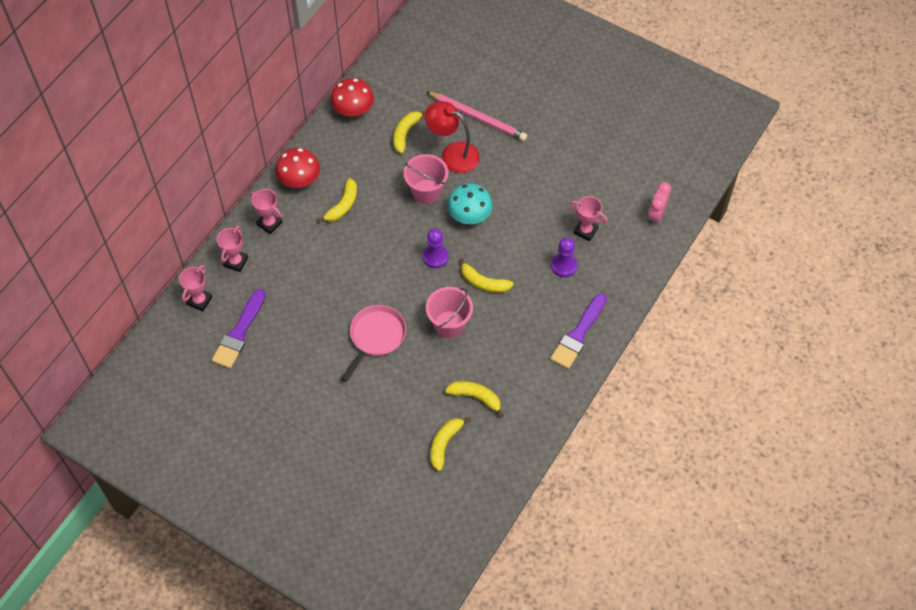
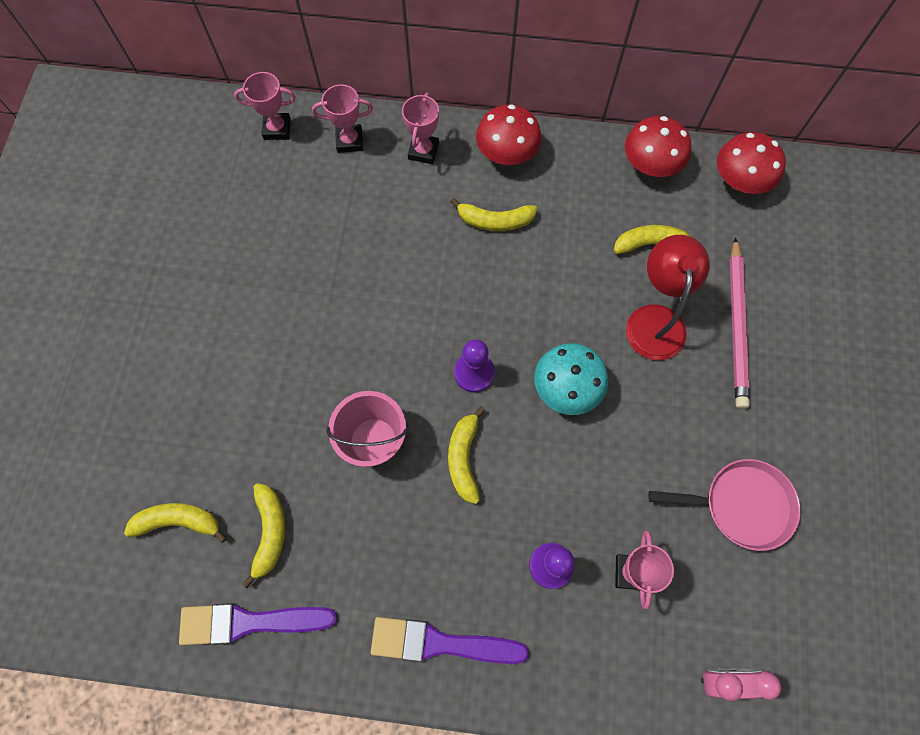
camera: 65 degrees right, 10 degrees up
(239, 333) = (250, 192): purple brush -> purple brush (249, 622)
(376, 337) = (311, 353): pink pan -> pink pan (741, 505)
(390, 71) = (740, 181): none -> red mushroom
(426, 191) = (574, 313): pink bucket -> none

